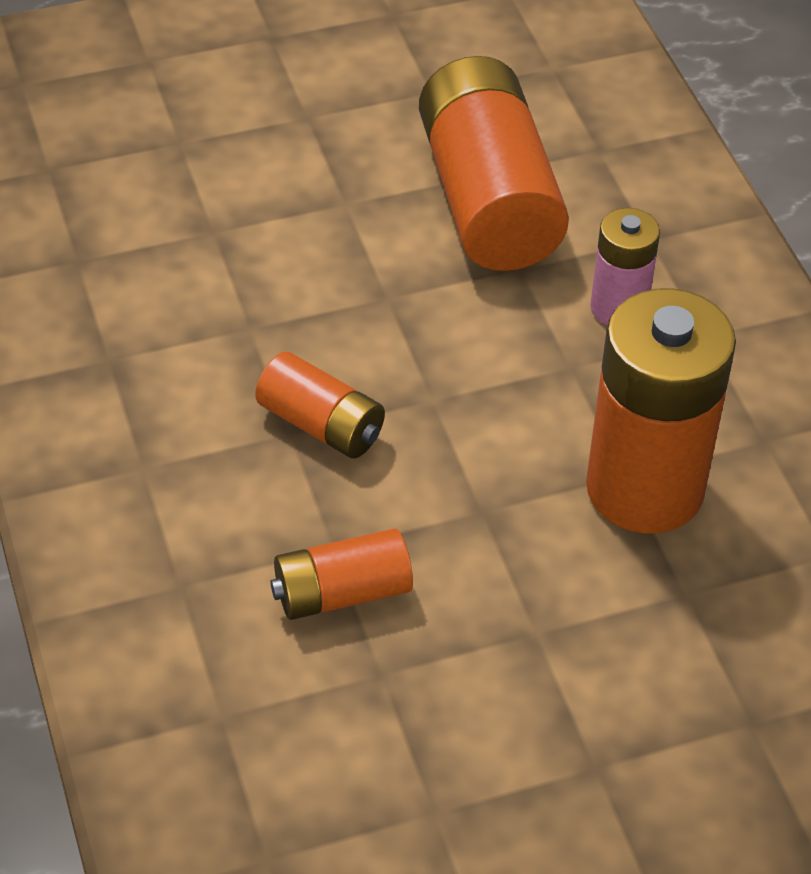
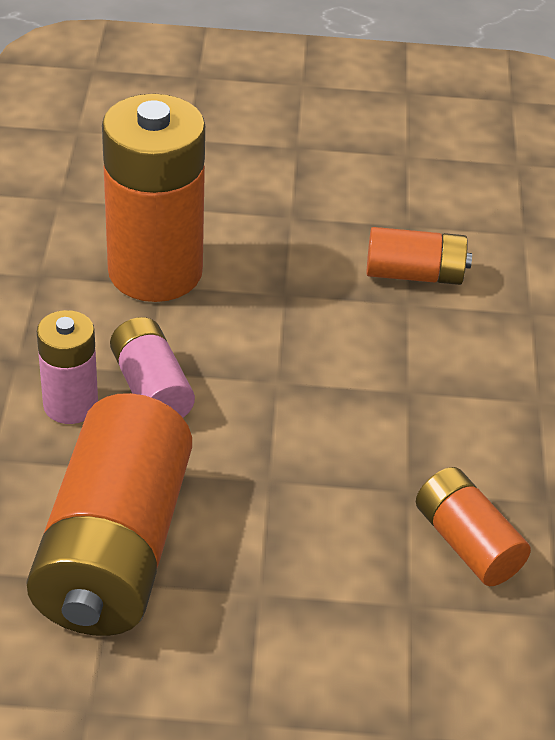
camera: 160 degrees left, 5 degrees down
(321, 425) = (380, 389): orange battery -> orange battery (467, 543)
(554, 349) = (151, 388): none -> pink battery

